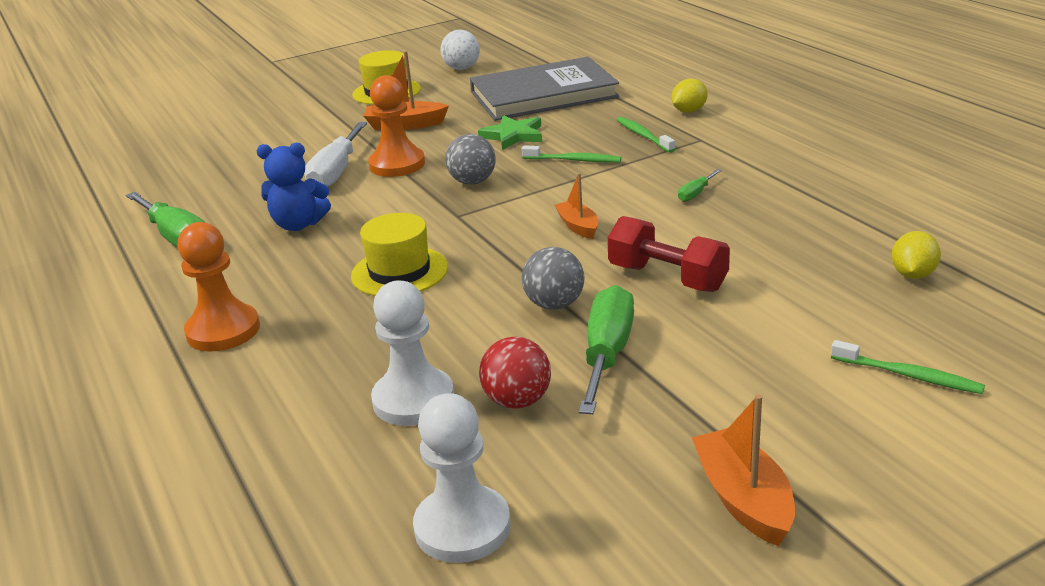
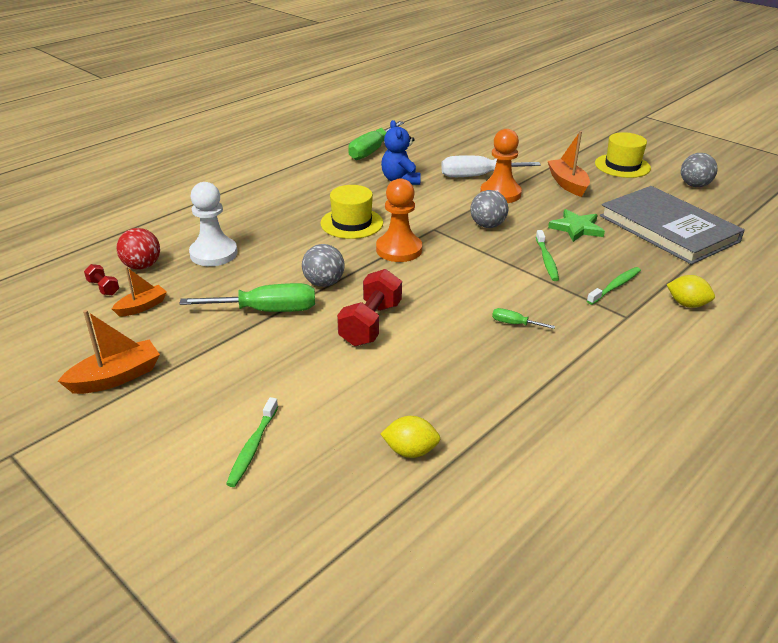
camera: 70 degrees right, 5 degrees up
(223, 330) = (276, 187): orange pawn -> orange pawn (399, 250)
(462, 68) = (694, 185): white ball -> grey ball
(462, 527) = (103, 288): white pawn -> red dumbbell
(517, 401) = (213, 286): red ball -> red ball (142, 266)
(578, 226) = (436, 277): orange boat -> orange boat (142, 307)

